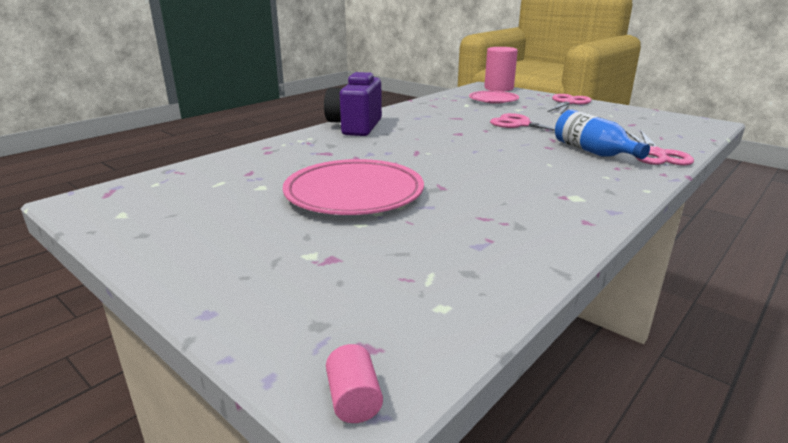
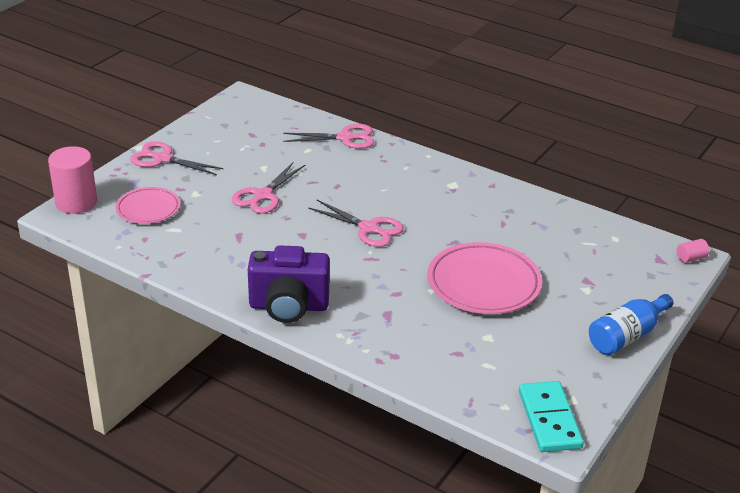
camera: 100 degrees left, 10 degrees up
(111, 200) = (549, 419): none -> turquoise domino
(469, 154) = (368, 228): none -> pink scissors
(593, 152) = (346, 165): blue bottle -> blue bottle (627, 336)

